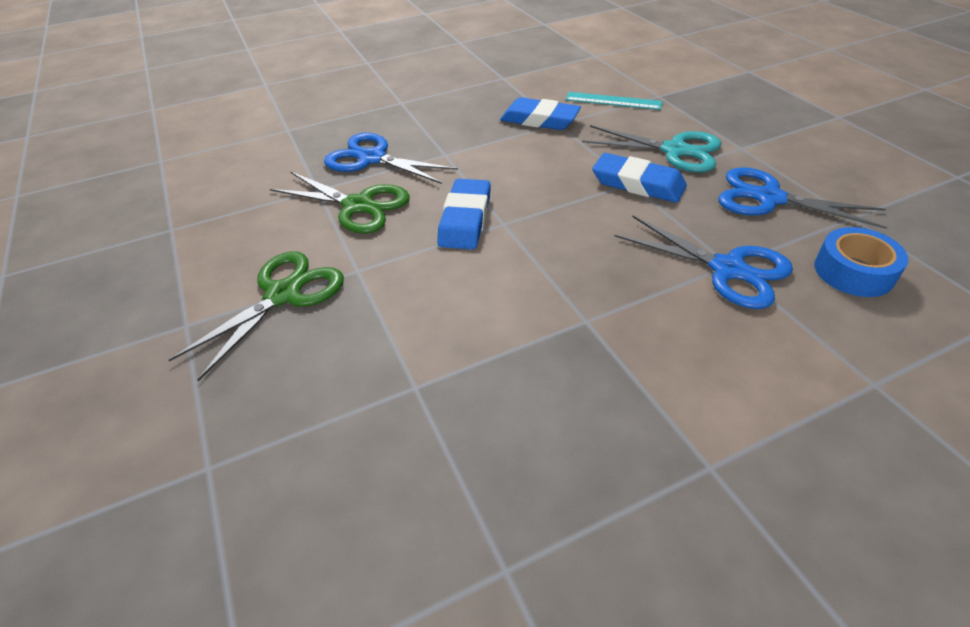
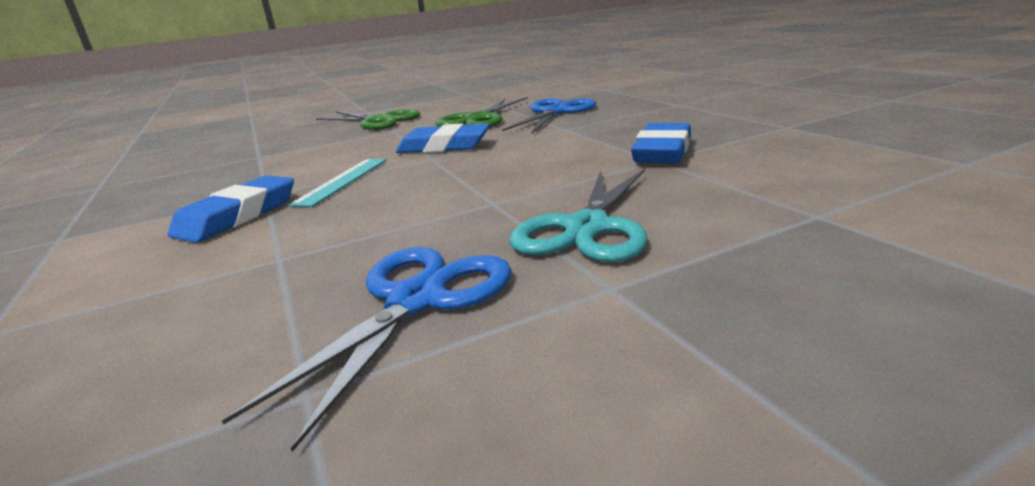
camera: 90 degrees right, 20 degrees down
(613, 101) = (758, 184): turquoise ruler -> turquoise ruler (342, 181)
(638, 183) = (490, 206): blue eraser -> blue eraser (238, 216)
(727, 269) = (272, 256): blue scissors -> none
(853, 272) = (166, 359): blue tape -> none

